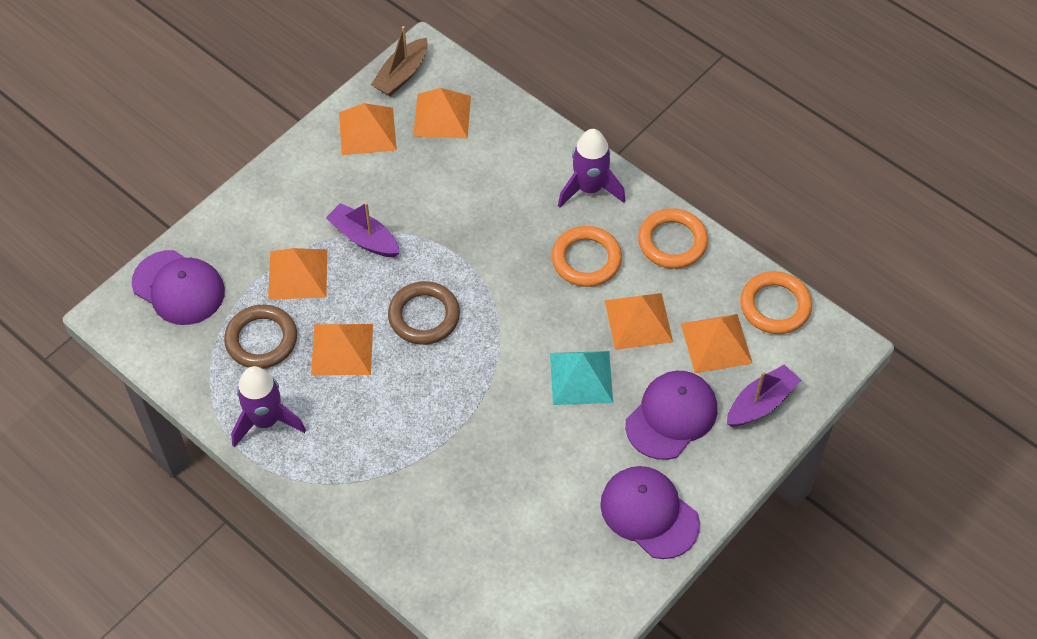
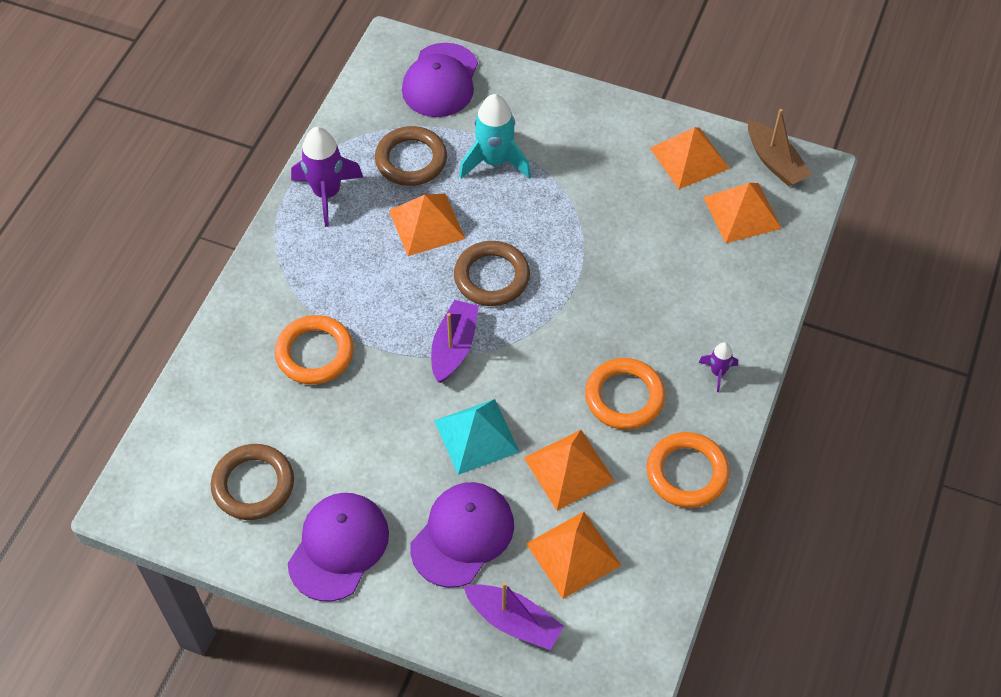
camera: 70 degrees right, 0 degrees up
(298, 274) = (495, 161): orange pyramid -> turquoise rocket
(364, 238) = (560, 198): purple boat -> purple boat (454, 347)
(402, 75) = (775, 162): brown boat -> brown boat turned 135 degrees counterclockwise
(562, 566) = (253, 485): none -> brown ring
(589, 188) = (718, 372): purple rocket -> purple rocket, size x0.50
(671, 416) = (462, 535): purple cap -> purple cap turned 75 degrees counterclockwise
(775, 306) = (649, 602): orange ring -> orange ring (315, 353)

